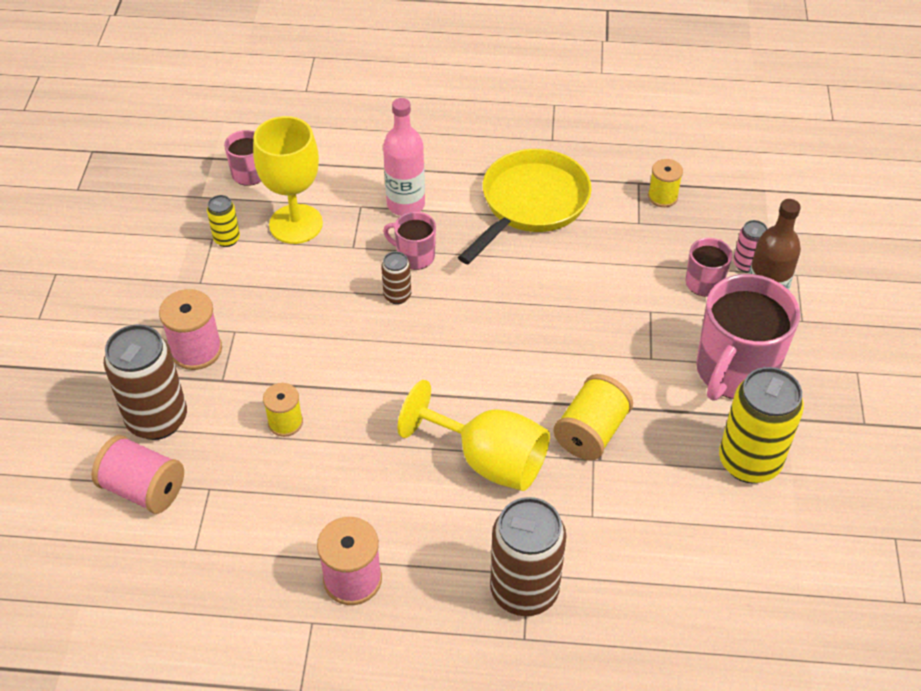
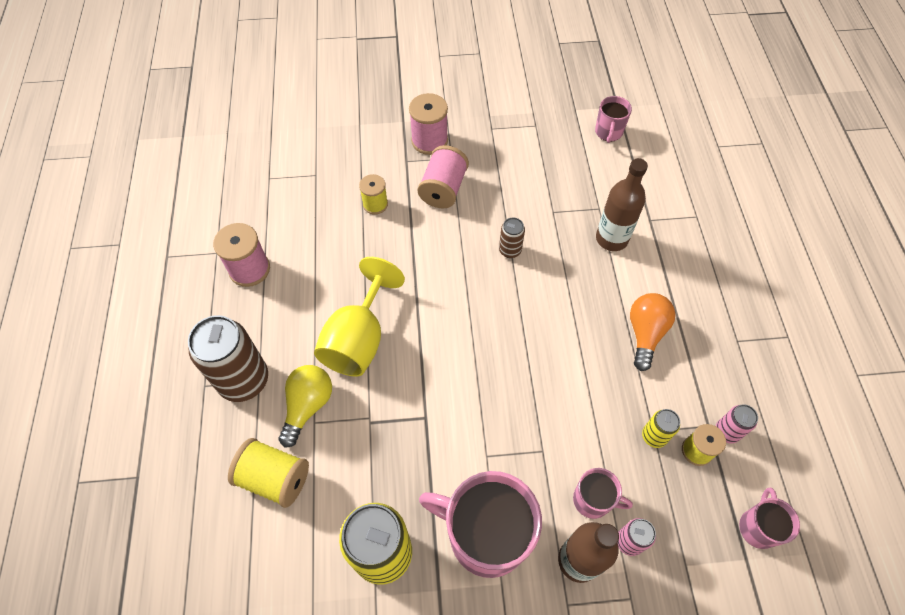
camera: 80 degrees right, 10 degrees up
(144, 489) = (312, 141): pink spool -> pink spool (443, 189)
(157, 419) = (367, 135): brown can -> none
(227, 239) = (537, 133): yellow can -> yellow can (654, 436)
(296, 224) = (565, 171): yellow goblet -> none
(406, 204) = (611, 239): pink bottle -> brown bottle
(414, 256) = (555, 255): pink mug -> pink mug (758, 527)
(531, 204) = (645, 333): yellow pan -> orange light bulb
(570, 521) = (308, 406): none -> yellow light bulb
(591, 432) = (396, 413): yellow spool -> yellow spool (275, 478)
(646, 171) = (727, 432): none -> pink can

